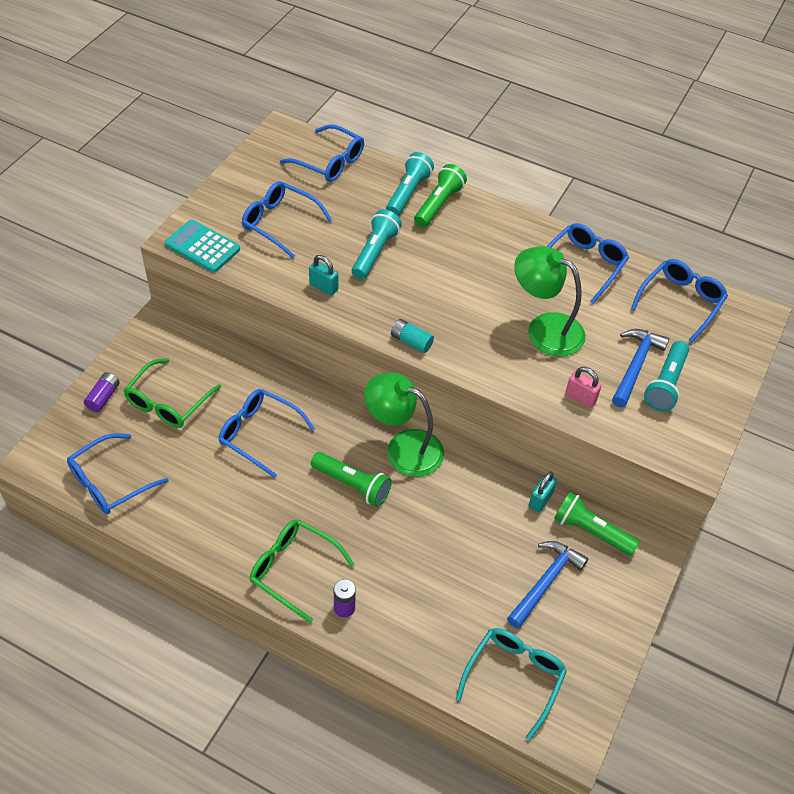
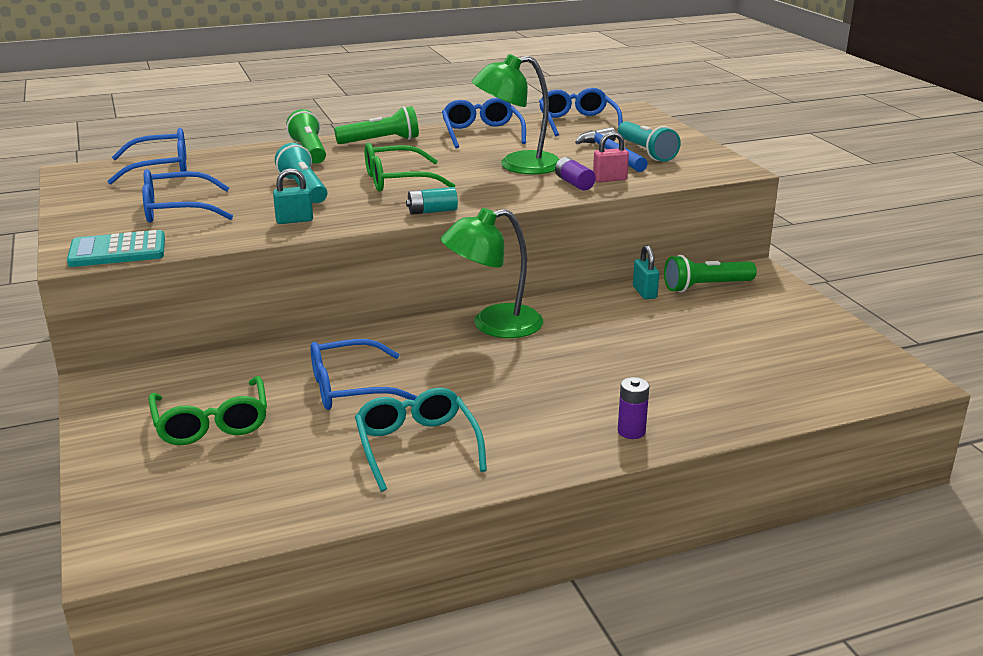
camera: 45 degrees left, 25 degrees down
(103, 397) = (123, 461): purple battery -> purple battery (574, 183)
(110, 482) = (246, 509): blue glasses -> none
(293, 570) = (546, 440): green glasses -> green glasses (397, 180)
(352, 484) = (494, 366): green flashlight -> green flashlight (380, 141)
(408, 193) = (270, 156): turquoise flashlight -> none
(514, 678) = (816, 380): turquoise glasses -> turquoise glasses (417, 446)
(546, 582) = (732, 325): blue hammer -> none

